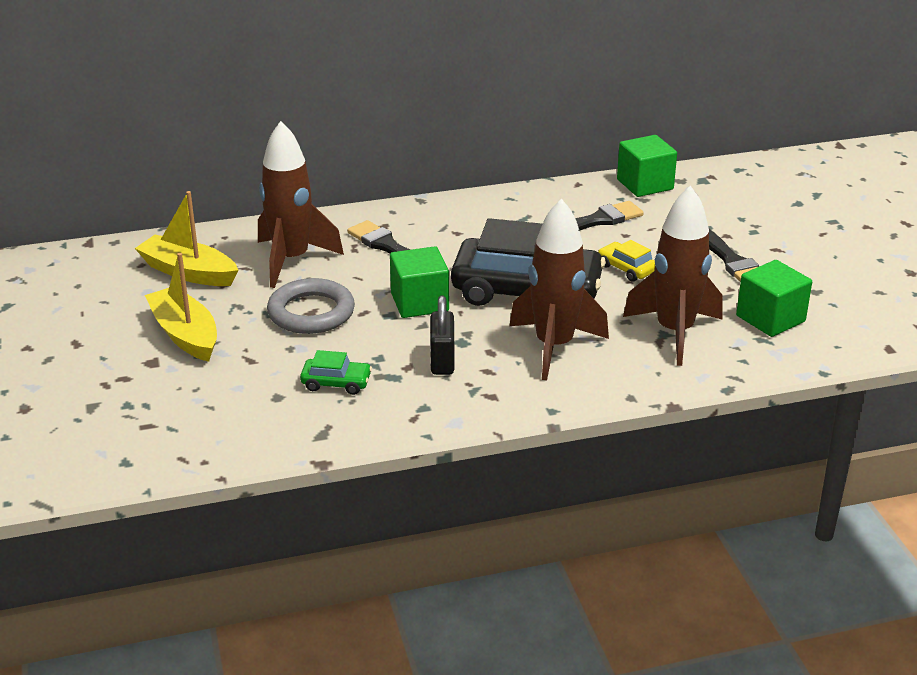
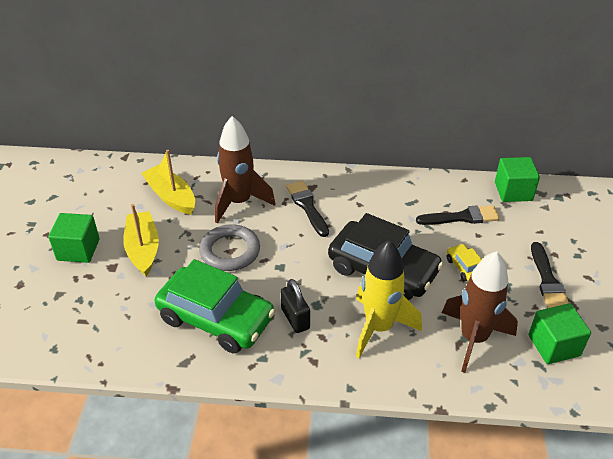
camera: 20 degrees right, 10 degrees up
(336, 383) = (216, 318): green car -> green car, size x2.37
(419, 302) = (305, 261): green cube -> green cube (78, 250)
(442, 361) = (295, 319): black padlock -> black padlock turned 45 degrees counterclockwise
(554, 347) = (379, 327): brown rocket -> yellow rocket

